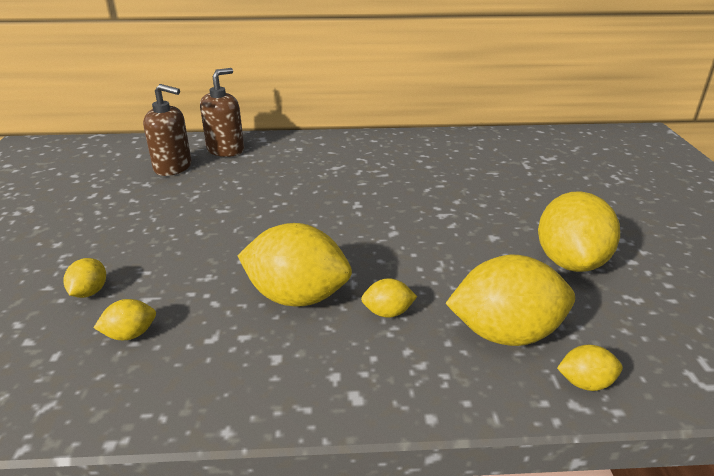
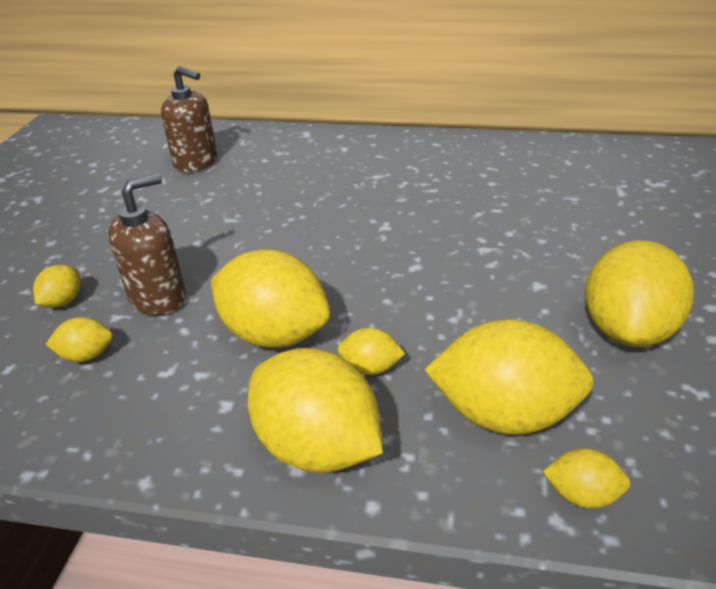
camera: 15 degrees right, 5 degrees up
(226, 150) = (260, 145): brown soap dispenser -> brown soap dispenser (158, 297)
(368, 379) = (317, 447): none -> yellow lemon

